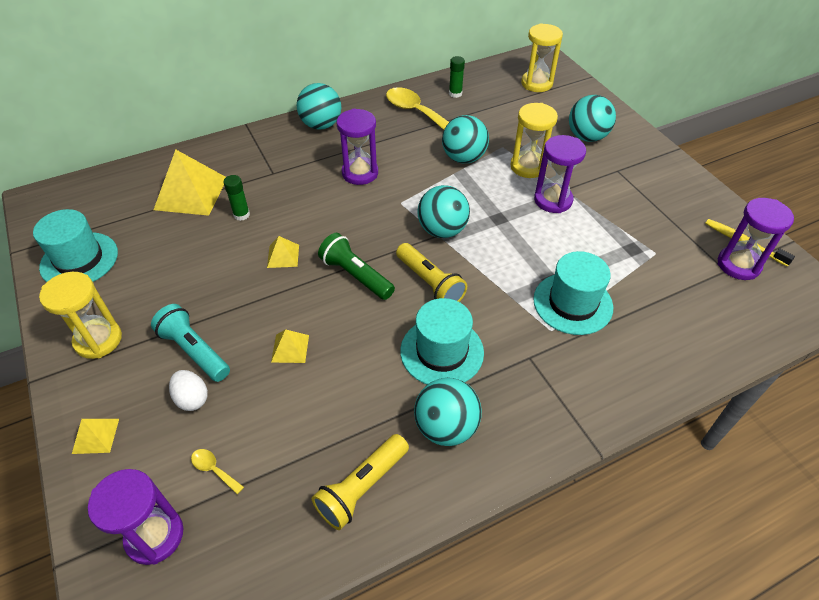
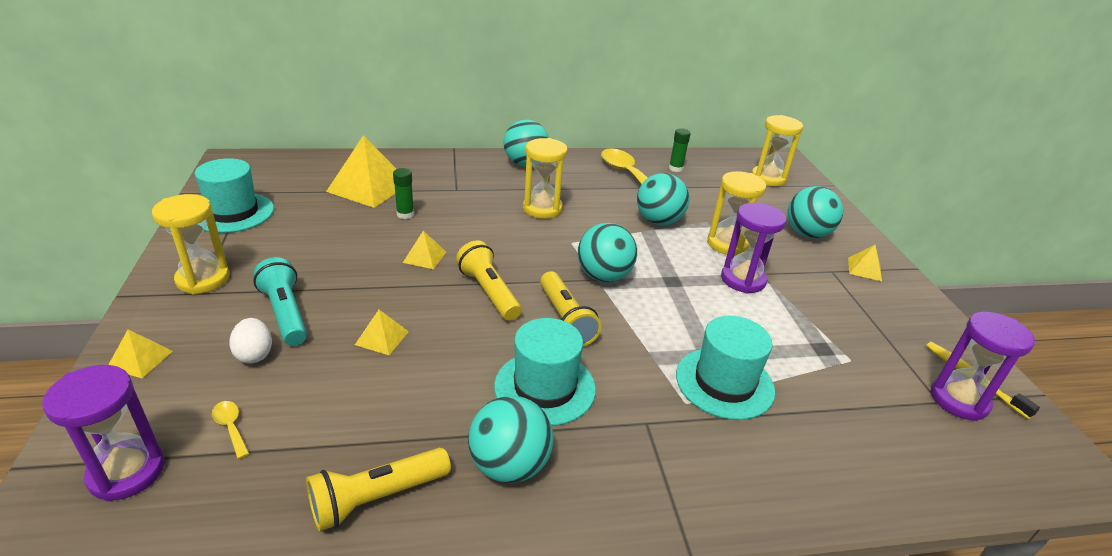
camera: 15 degrees right, 15 degrees down
(356, 276) = (489, 292): green flashlight -> yellow flashlight
(360, 173) = (542, 209): purple hourglass -> yellow hourglass
(641, 161) = (864, 269): none -> yellow pyramid

